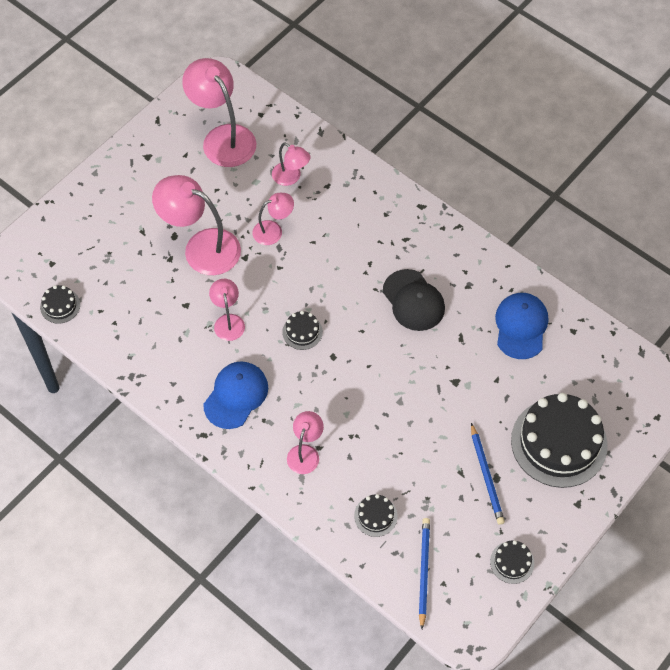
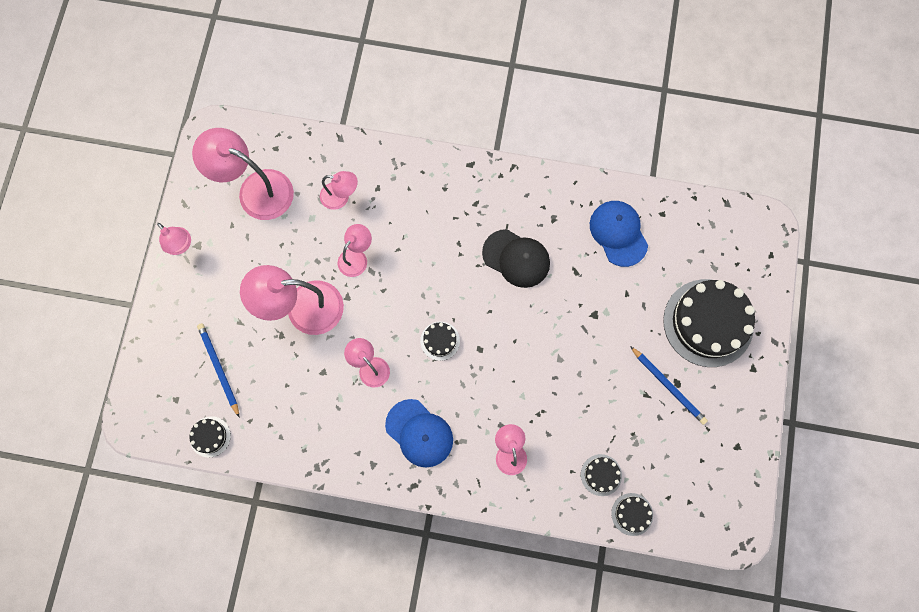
camera: 30 degrees left, 15 degrees up
(133, 150) = (180, 246): none -> pink lamp
(236, 395) = (419, 433): blue cap -> blue cap turned 135 degrees clockwise
(423, 571) = (667, 501): blue pencil -> blue pencil (219, 368)
(512, 562) = (731, 451): black cake -> black cake (632, 514)

